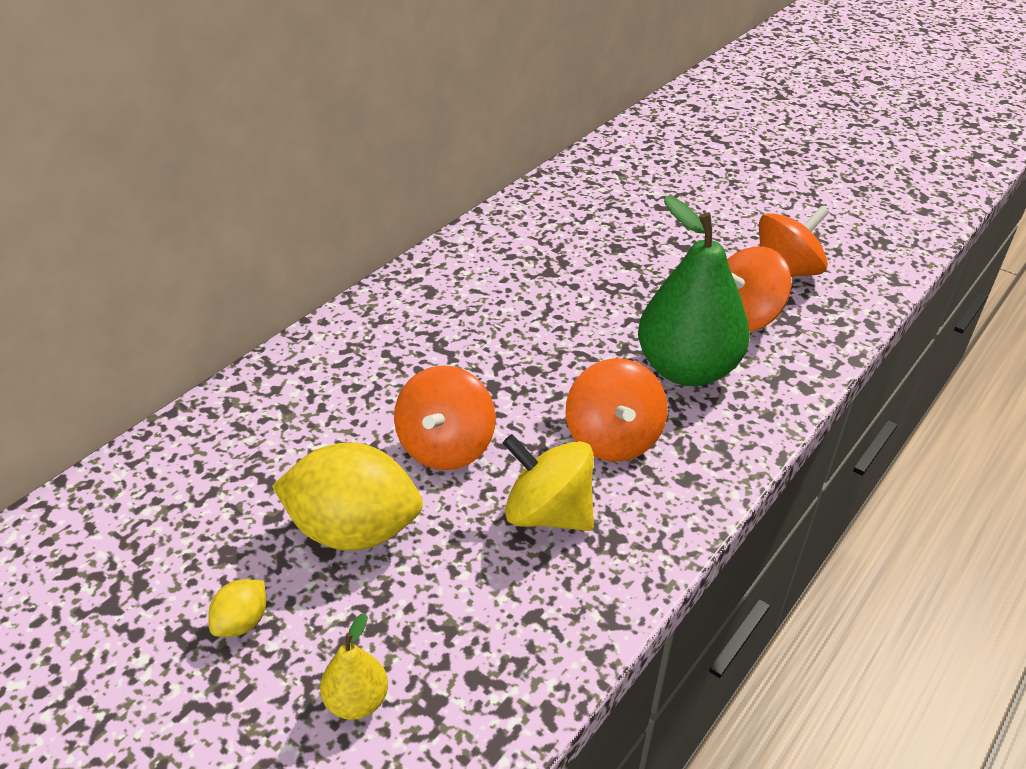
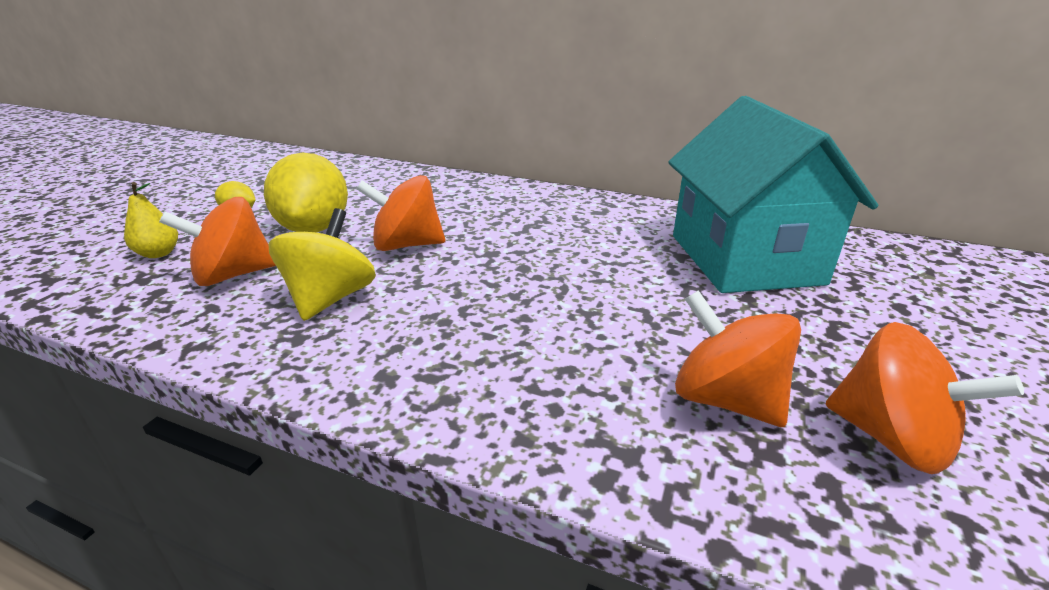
camera: 75 degrees right, 10 degrees down
(569, 243) = (744, 259): none -> turquoise house
(613, 439) = (437, 320): orange spinning top -> orange spinning top (233, 275)
(687, 369) = (577, 358): green pear -> none

